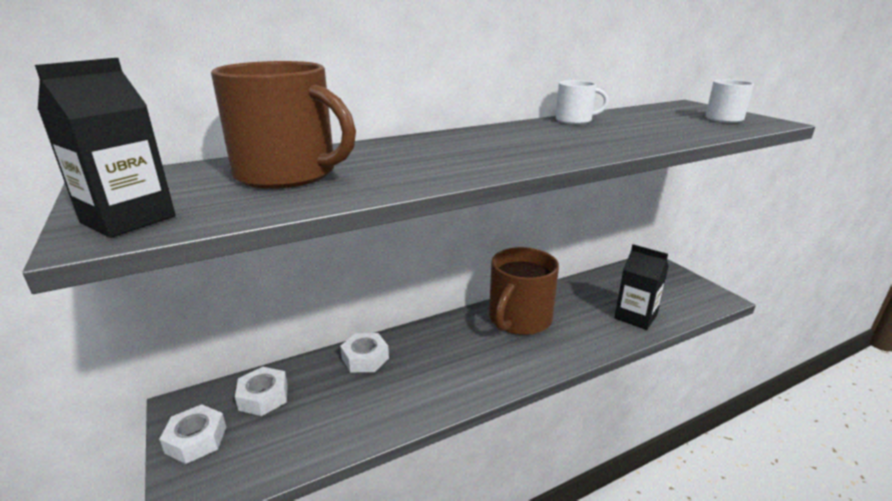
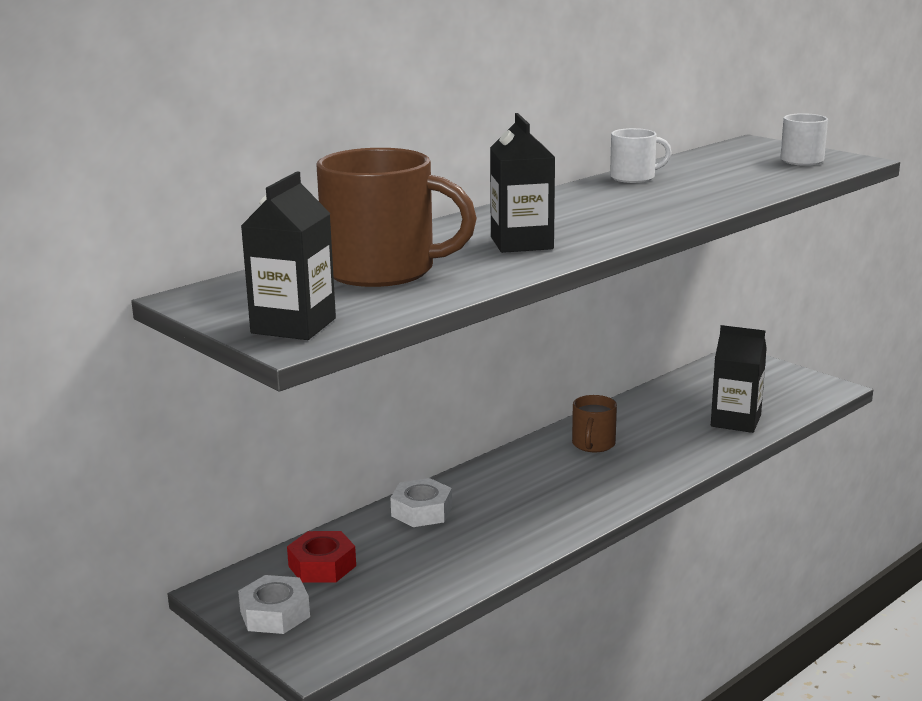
camera: 15 degrees left, 5 degrees down
(263, 397) = (322, 566): white nut -> red nut
(432, 162) = (521, 243): none -> black carton
(519, 319) = (593, 444): brown mug -> brown mug, size x0.51

